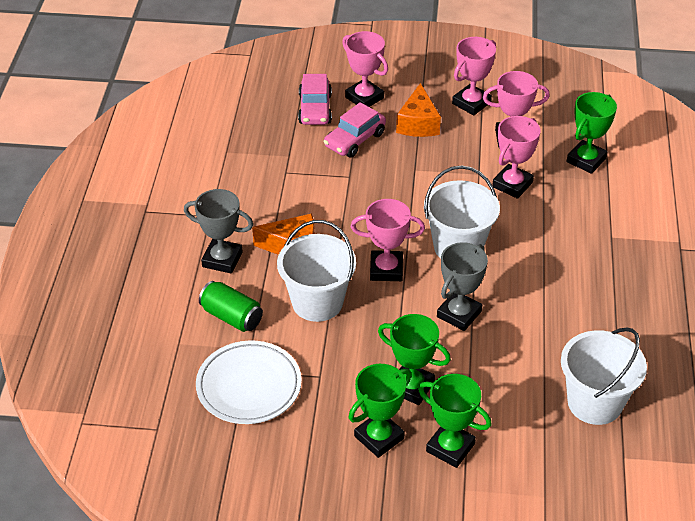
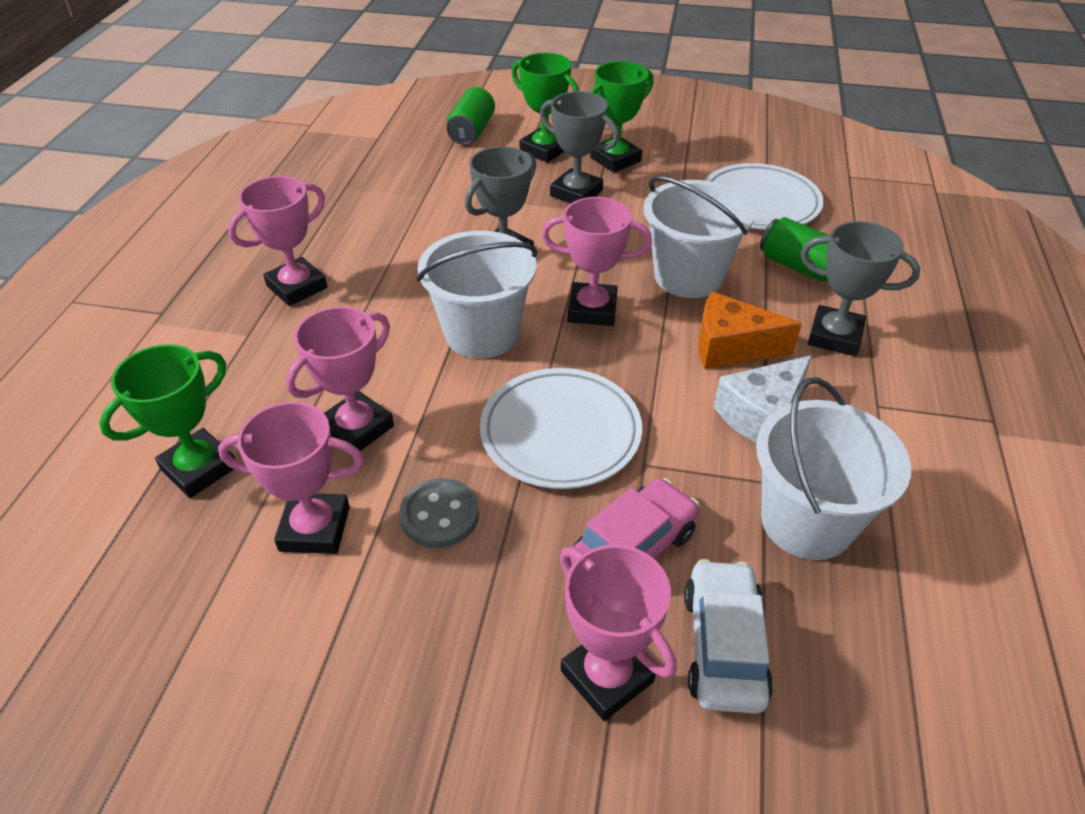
camera: 175 degrees left, 0 degrees up
(281, 205) = (761, 415): none -> white cheese
(315, 109) = (723, 646): pink car -> white car
(397, 189) = (560, 432): none -> white plate
(411, 387) = (576, 193): green trophy -> grey trophy
(418, 123) = (494, 583): orange cheese -> none
(452, 147) = (439, 515): none -> grey button
(471, 103) = (359, 637): pink trophy -> pink trophy (297, 287)
(531, 473) = (472, 131): none -> green can
(595, 402) = (382, 172): white bucket -> white bucket (806, 521)

